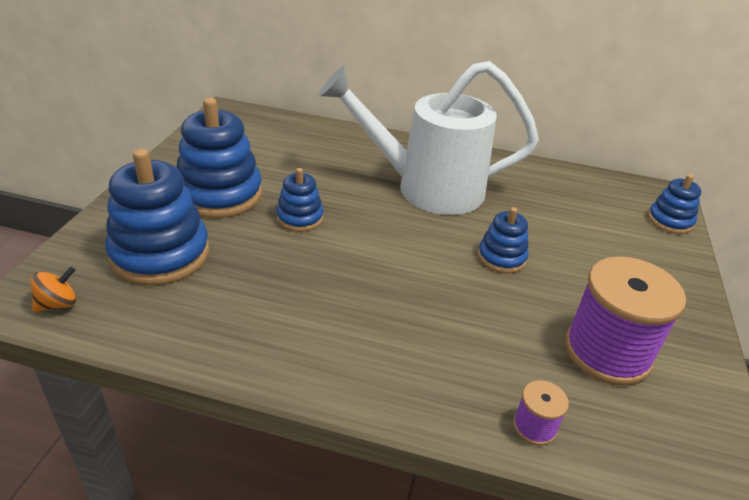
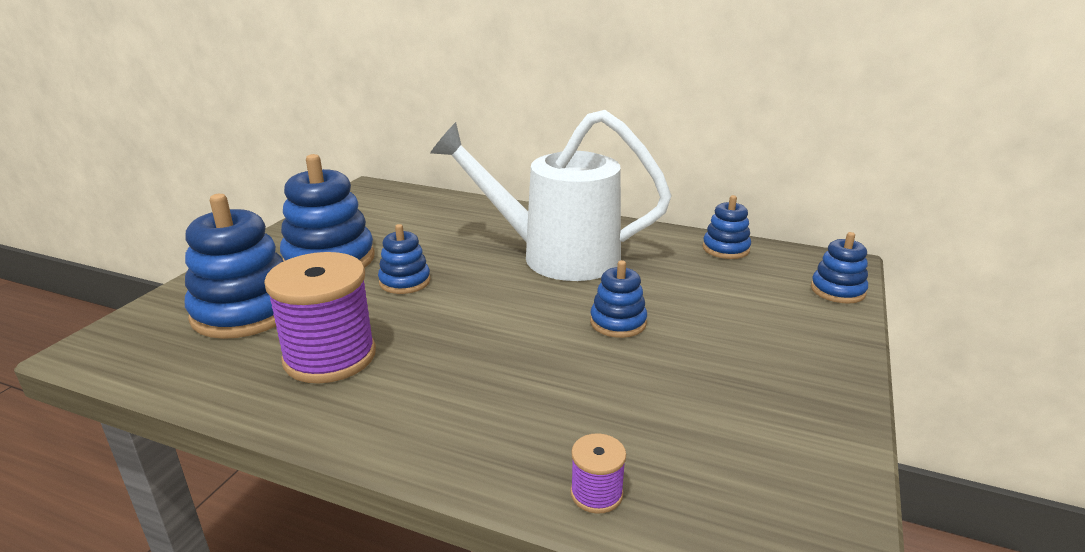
camera: 10 degrees right, 10 degrees down
(58, 304) = (123, 353): orange spinning top -> none
(569, 179) = (726, 249): none -> blue stacking toy
(607, 352) = (714, 421): purple spool -> purple spool (330, 357)

